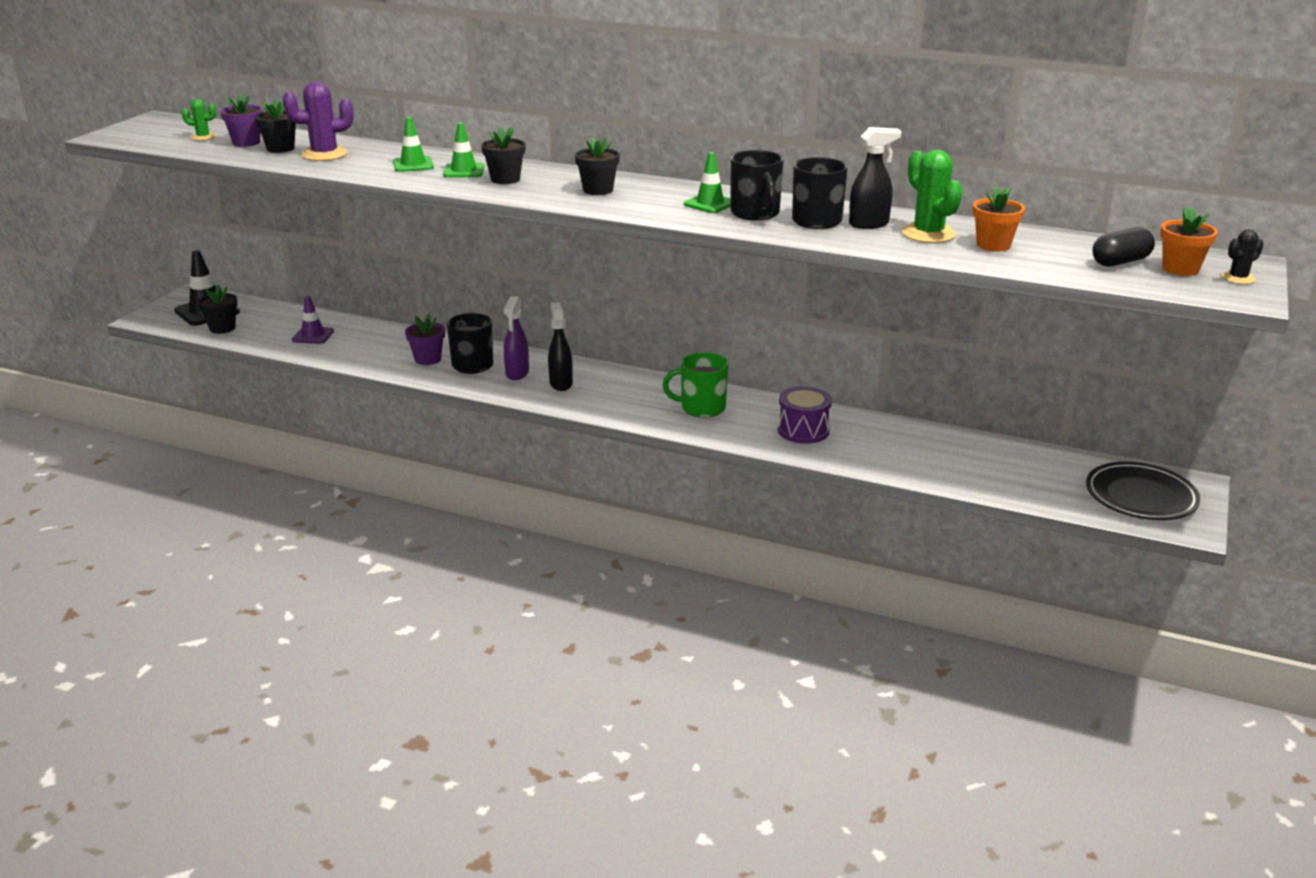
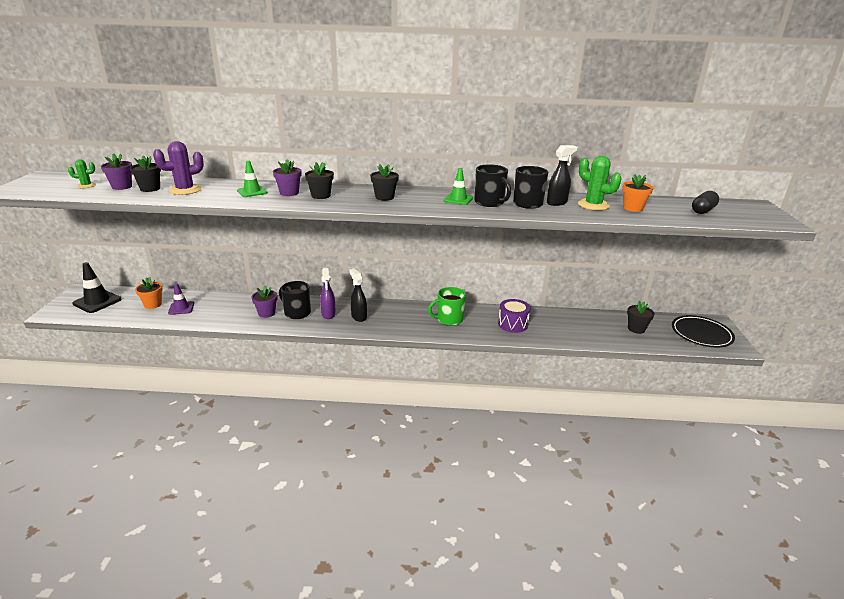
camera: 20 degrees left, 0 degrees up
(222, 328) = (114, 312): black flower pot -> black flower pot (636, 329)
(464, 171) = (289, 193): green traffic cone -> purple flower pot
(1180, 269) = (734, 211): orange flower pot -> orange flower pot (153, 304)
(1238, 278) = (765, 213): black cactus -> none

